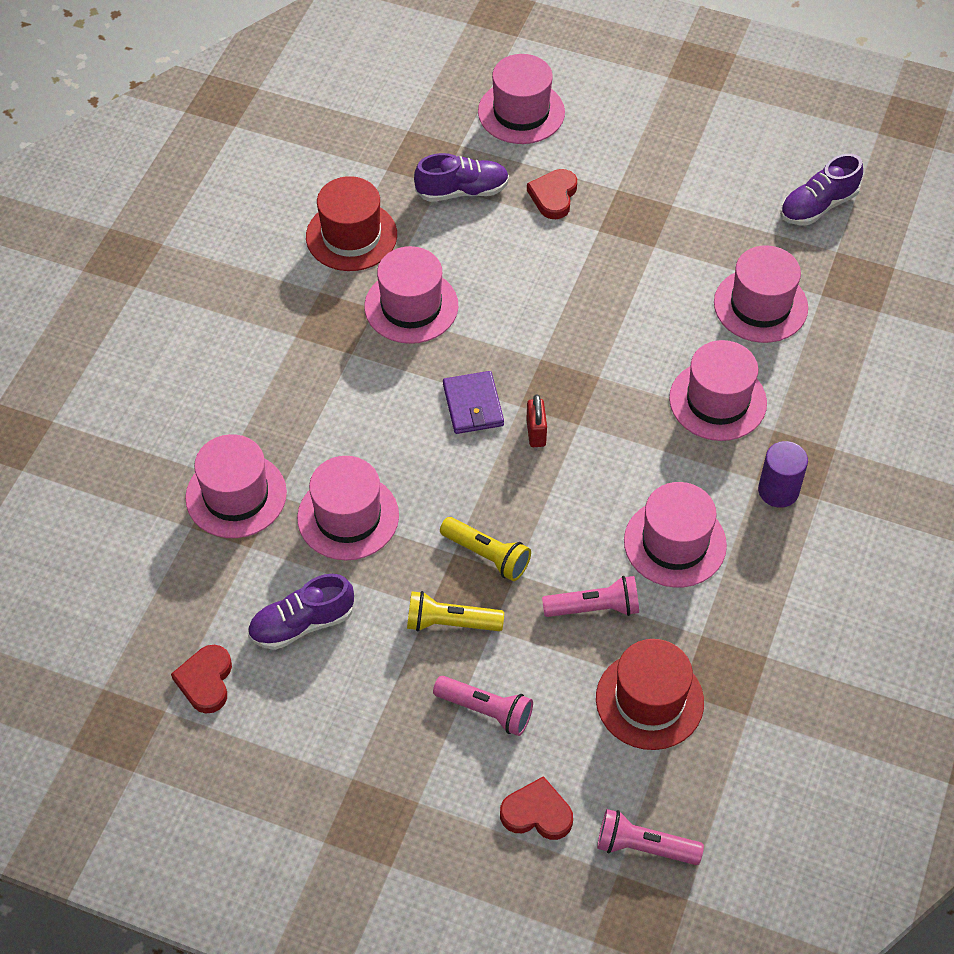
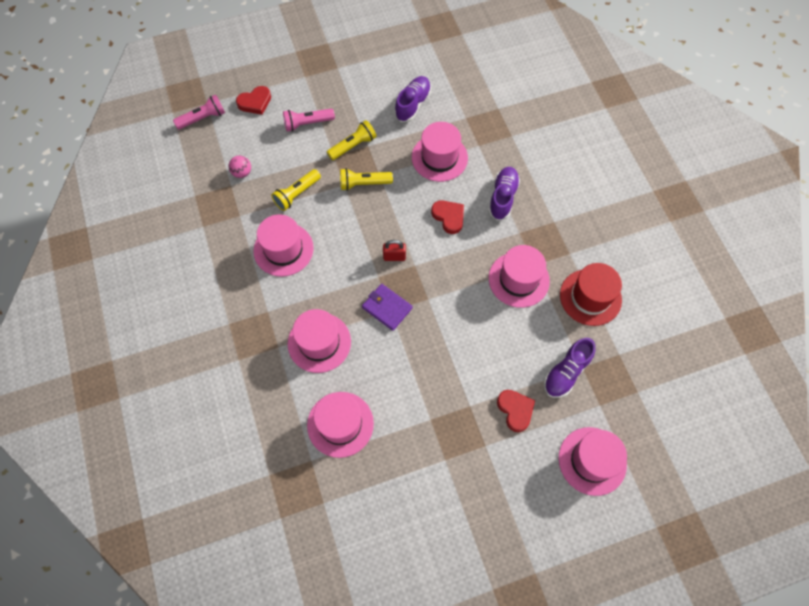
camera: 140 degrees right, 10 degrees up
(206, 681) = (427, 61): red heart -> red heart (449, 217)
(236, 495) = (495, 133): pink hat -> none
(473, 405) = (437, 249): purple wallet -> purple wallet (387, 308)
(536, 433) = (394, 257): red padlock -> red padlock turned 45 degrees counterclockwise
(594, 607) = (297, 194): pink flashlight -> yellow flashlight
(649, 700) = (242, 173): red hat -> pink ball
(778, 490) = (252, 313): purple cylinder -> none
(818, 206) = (359, 532): purple shoe -> purple shoe (503, 197)

